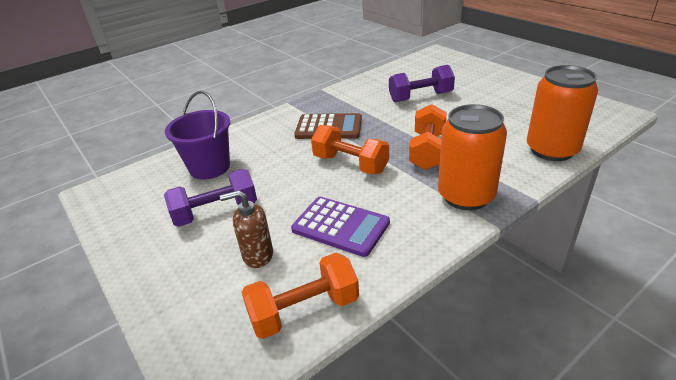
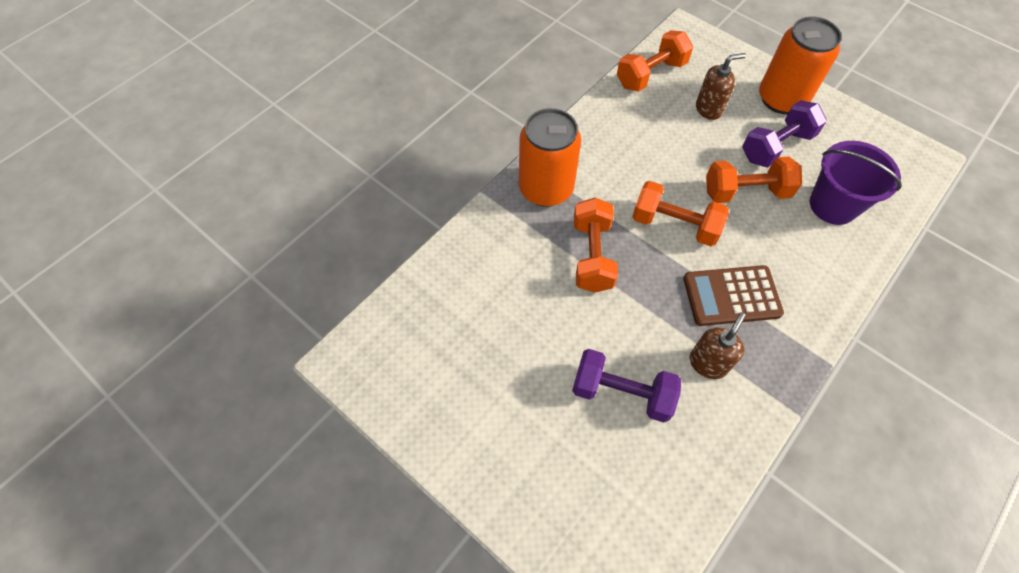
camera: 165 degrees right, 25 degrees up
(274, 180) = (746, 192): none -> orange dumbbell
(340, 226) = (653, 142): purple calculator -> none
(362, 104) = (708, 363): none -> brown soap dispenser
(420, 97) = (622, 393): purple dumbbell -> purple dumbbell turned 45 degrees clockwise
(552, 150) = (450, 269): orange can -> orange can (781, 99)

